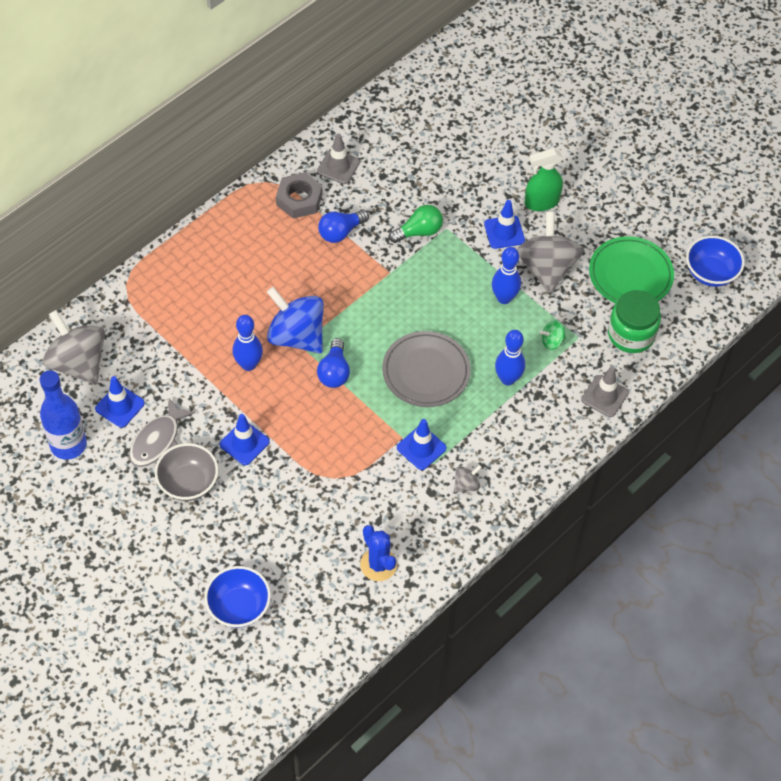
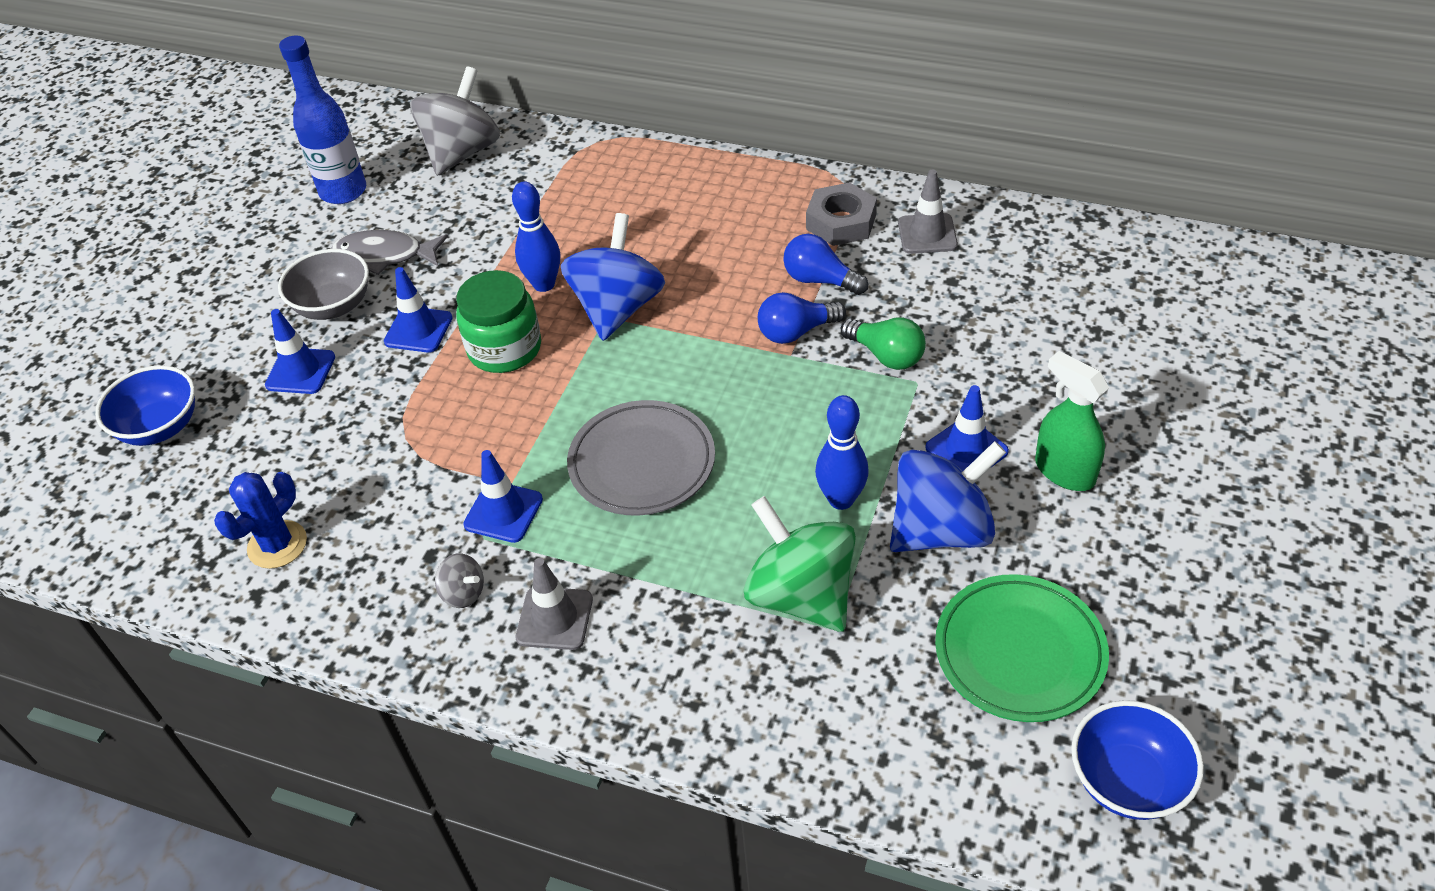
camera: 70 degrees right, 10 degrees down
(120, 406) = (419, 207): blue traffic cone -> blue traffic cone (300, 371)
(334, 372) = (582, 367): blue light bulb -> blue light bulb (796, 332)
(507, 379) = (690, 566): blue bowling pin -> none
(546, 268) = (941, 529): grey spinning top -> blue spinning top
(552, 341) = (801, 595): green spinning top -> green spinning top, size x2.29
(604, 396) = (738, 715): grey traffic cone -> grey traffic cone (554, 618)
(631, 334) = (894, 704): green jar -> green jar (504, 349)

